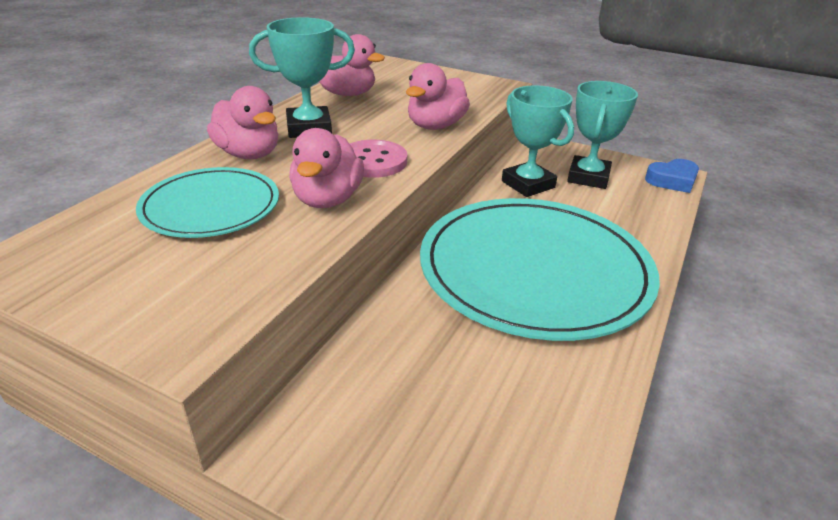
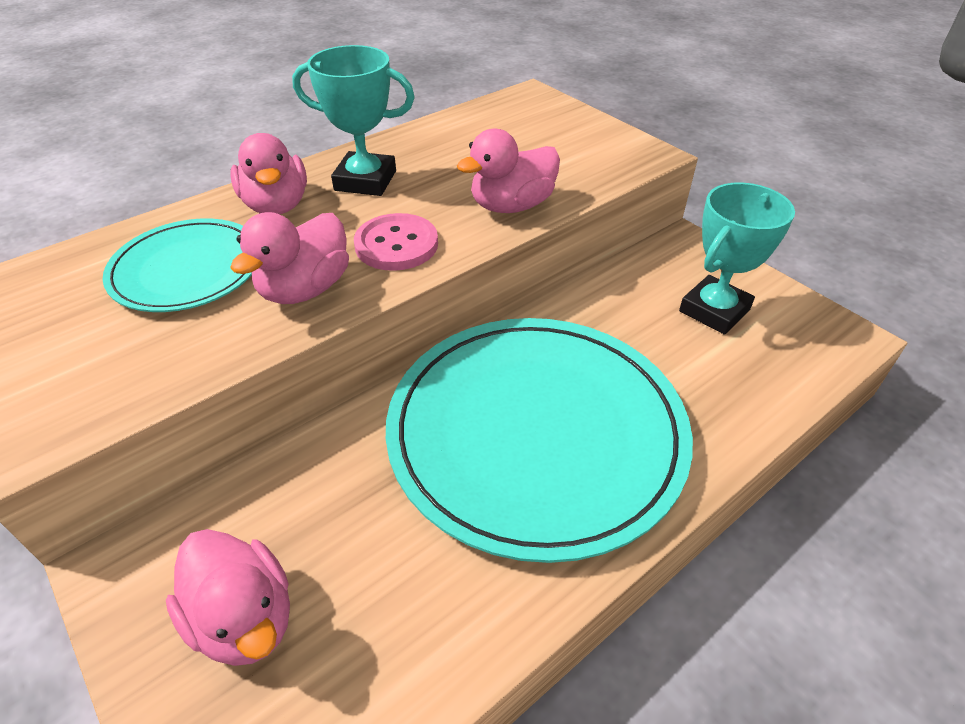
camera: 25 degrees right, 10 degrees up
(346, 94) = (446, 136): pink duck -> pink duck (244, 618)
(528, 184) = (623, 302): turquoise trophy -> none
(672, 181) = (836, 345): blue heart -> none

